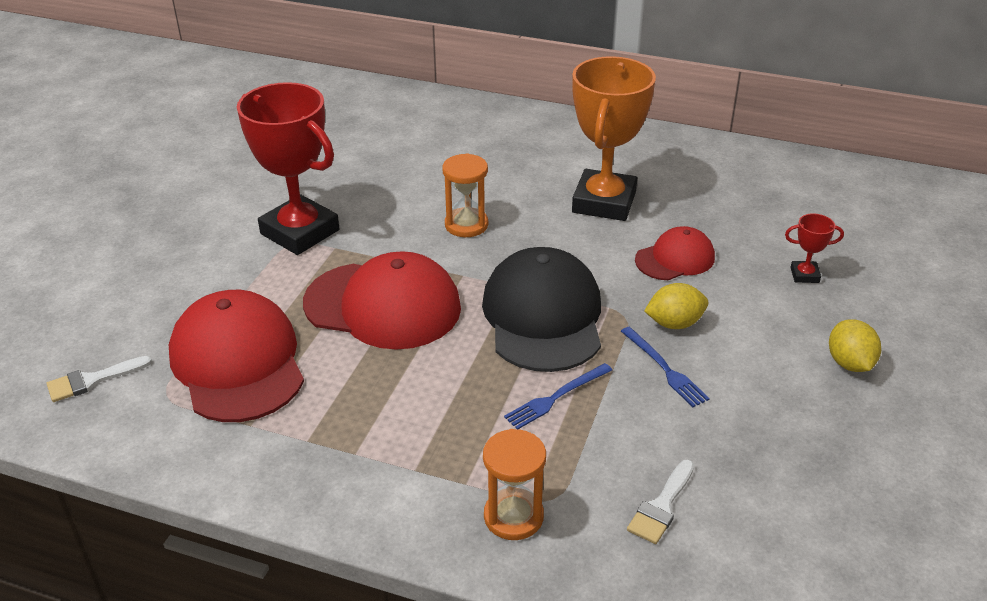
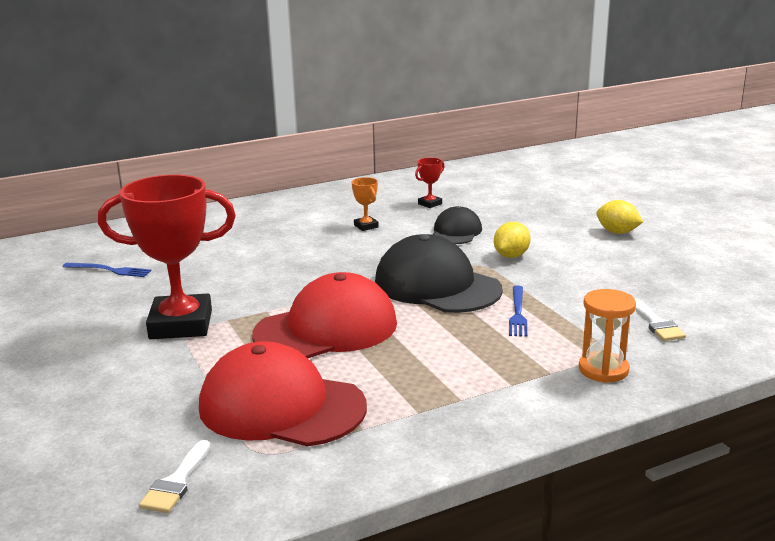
camera: 45 degrees left, 15 degrees down
(466, 225) = (300, 270): orange hourglass -> none
(604, 202) = (366, 226): orange trophy -> orange trophy, size x0.41
(665, 369) = (545, 274): blue fork -> blue fork (109, 270)
(675, 259) = (456, 232): red cap -> black cap
(804, 275) = (531, 211): red trophy -> red trophy (430, 204)

